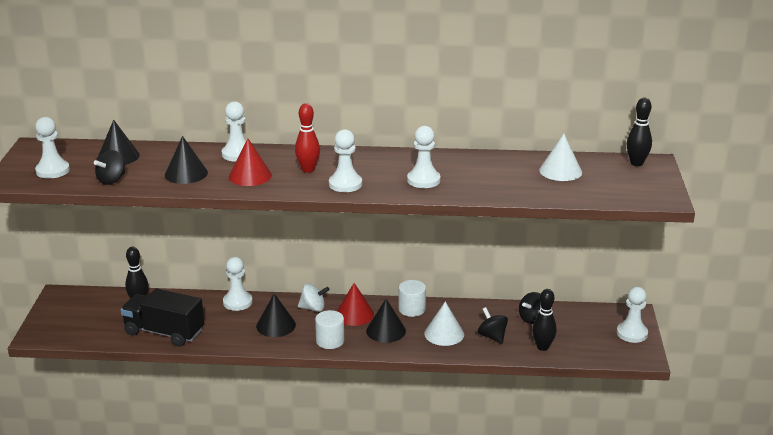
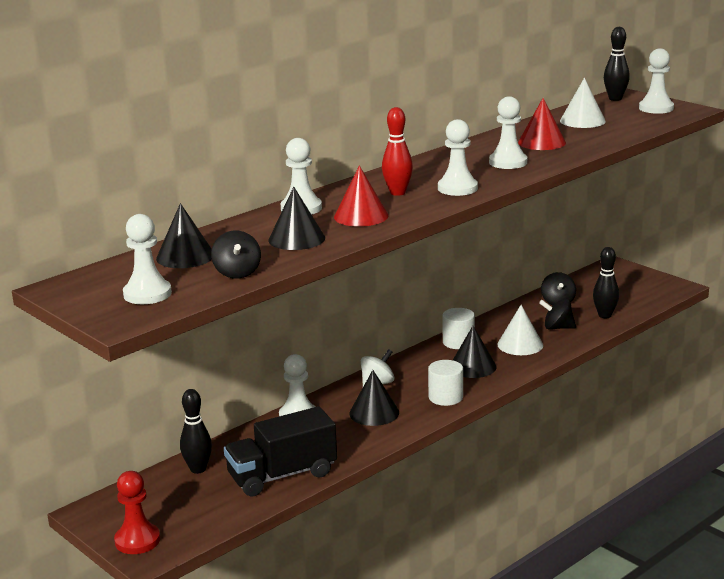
camera: 45 degrees left, 5 degrees down
(47, 324) = (137, 540): none -> red pawn
(354, 314) = (422, 369): red cone -> red cone (542, 142)
(632, 333) = (639, 277): white pawn -> white pawn (656, 108)

